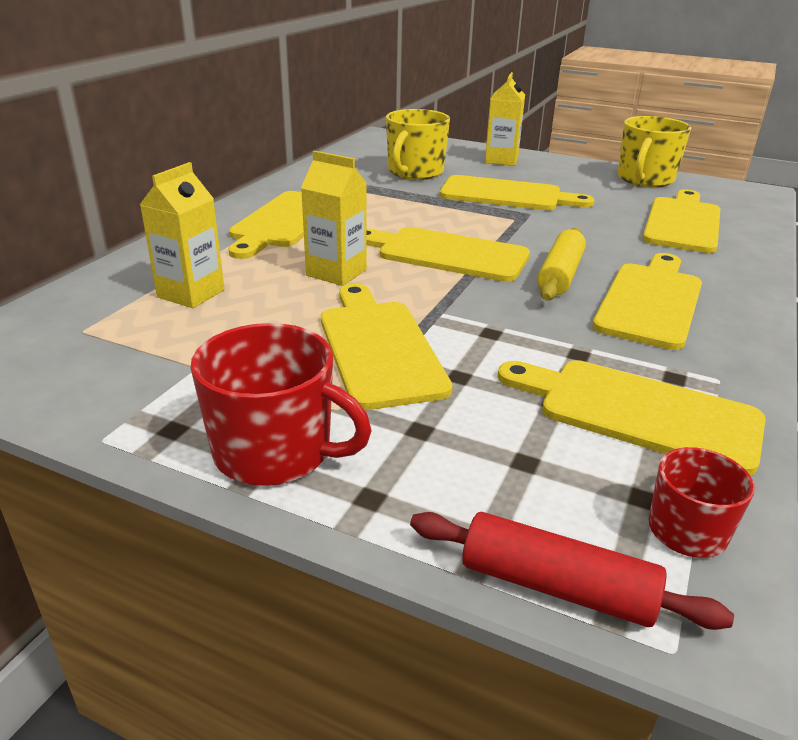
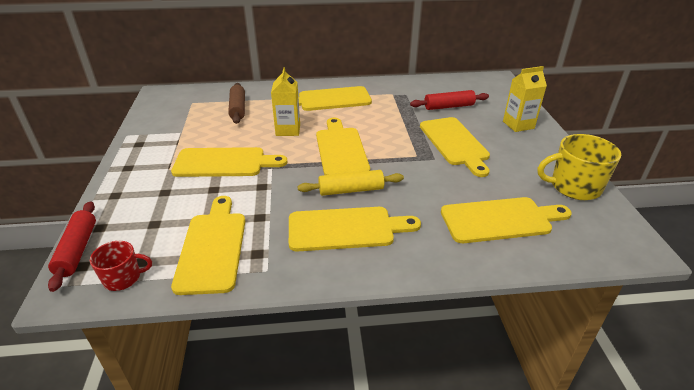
camera: 60 degrees right, 5 degrees up
(191, 293) = (238, 108): yellow carton -> brown rolling pin
(276, 452) = (134, 167): red mug -> none
(378, 348) = (224, 163): yellow cutting board -> yellow cutting board turned 45 degrees clockwise
(415, 172) = (449, 106): yellow mug -> red rolling pin

